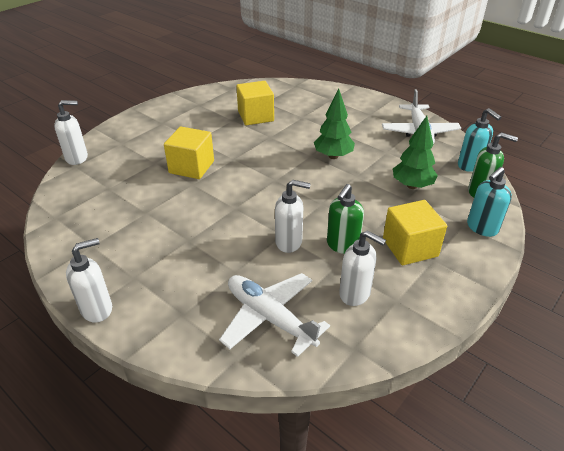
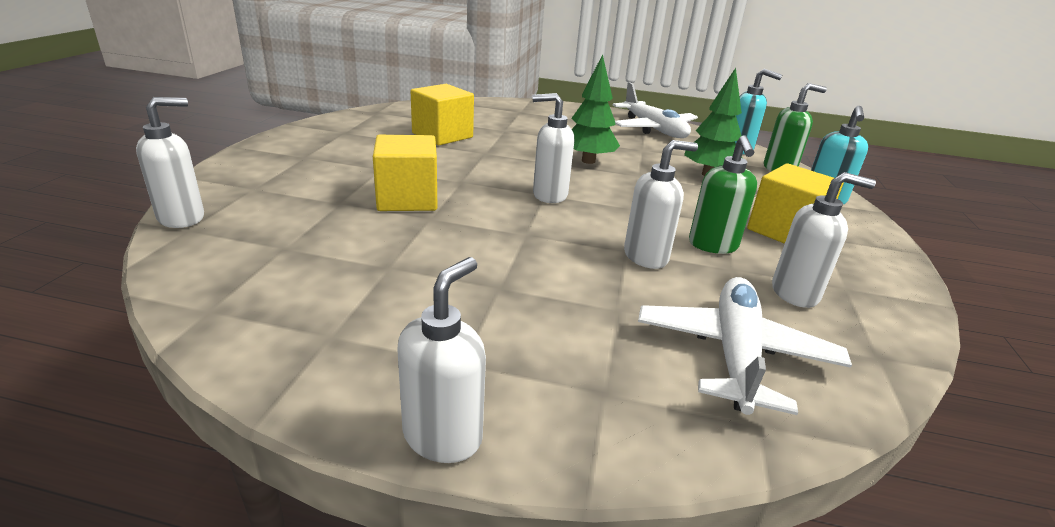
camera: 30 degrees left, 10 degrees down
(269, 317) = (734, 354): white plane -> white plane turned 90 degrees clockwise
(276, 181) = (549, 195): none -> white soap dispenser

